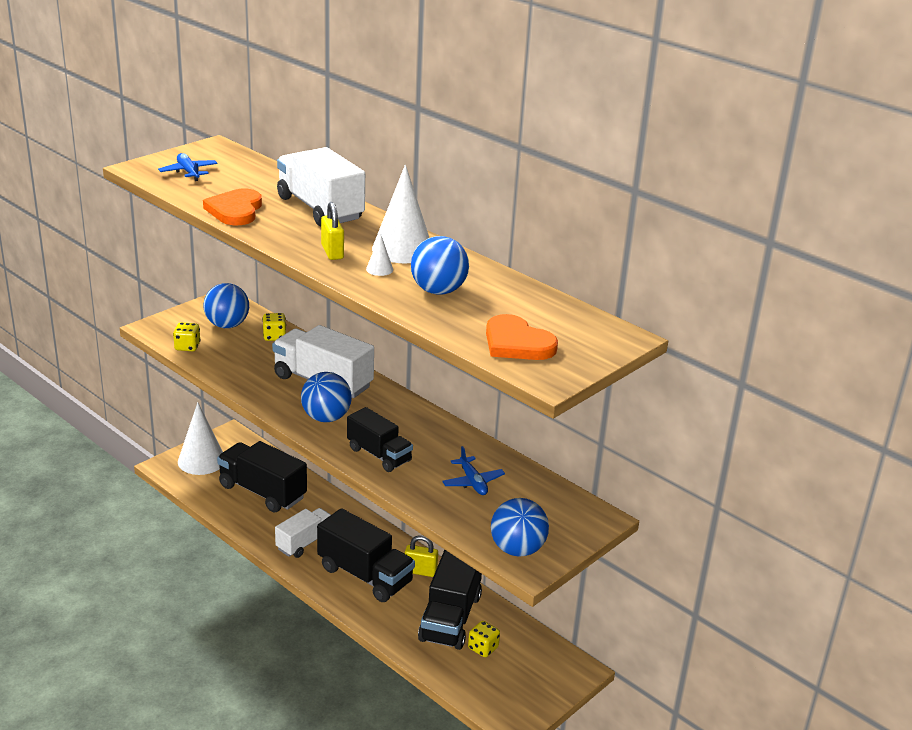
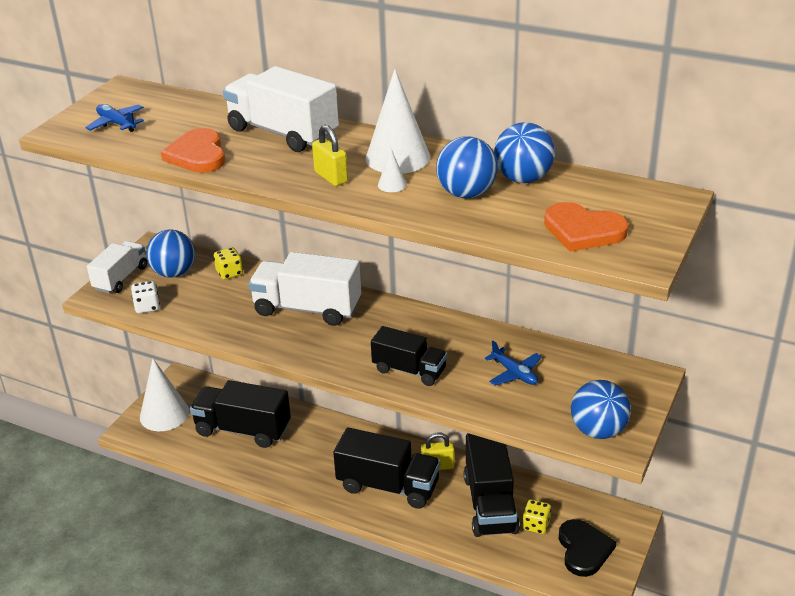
camera: 15 degrees left, 5 degrees up
(187, 347) = (147, 307): yellow dice -> white dice
(305, 542) = (313, 470): white truck -> white truck (120, 278)
(326, 418) = (334, 345): blue ball -> blue ball (523, 179)
(516, 682) = (584, 549): none -> black heart

